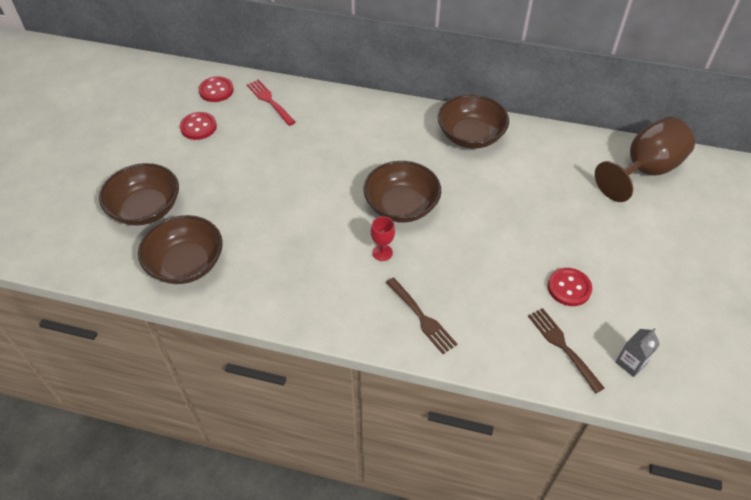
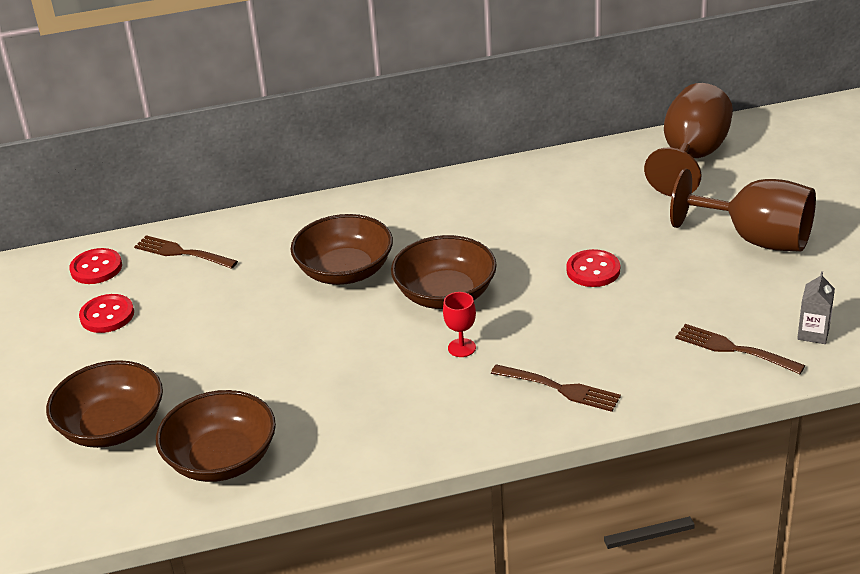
camera: 25 degrees left, 15 degrees down
(270, 101) = (182, 253): red fork -> brown fork
(470, 136) = (470, 196): brown bowl -> brown bowl (345, 271)
(569, 288) = (698, 295): red button -> red button (593, 270)
(644, 261) = (756, 239): none -> brown goblet

